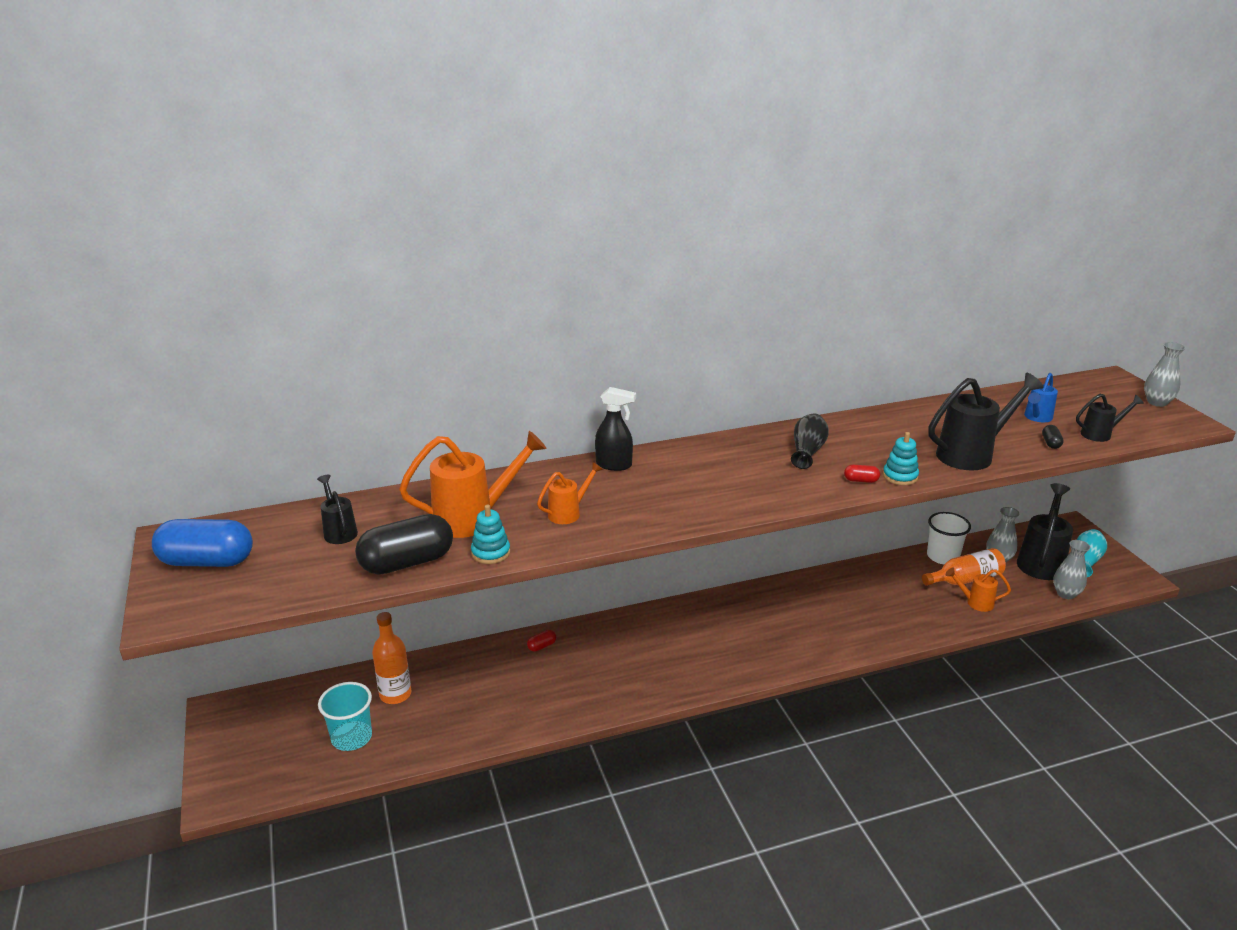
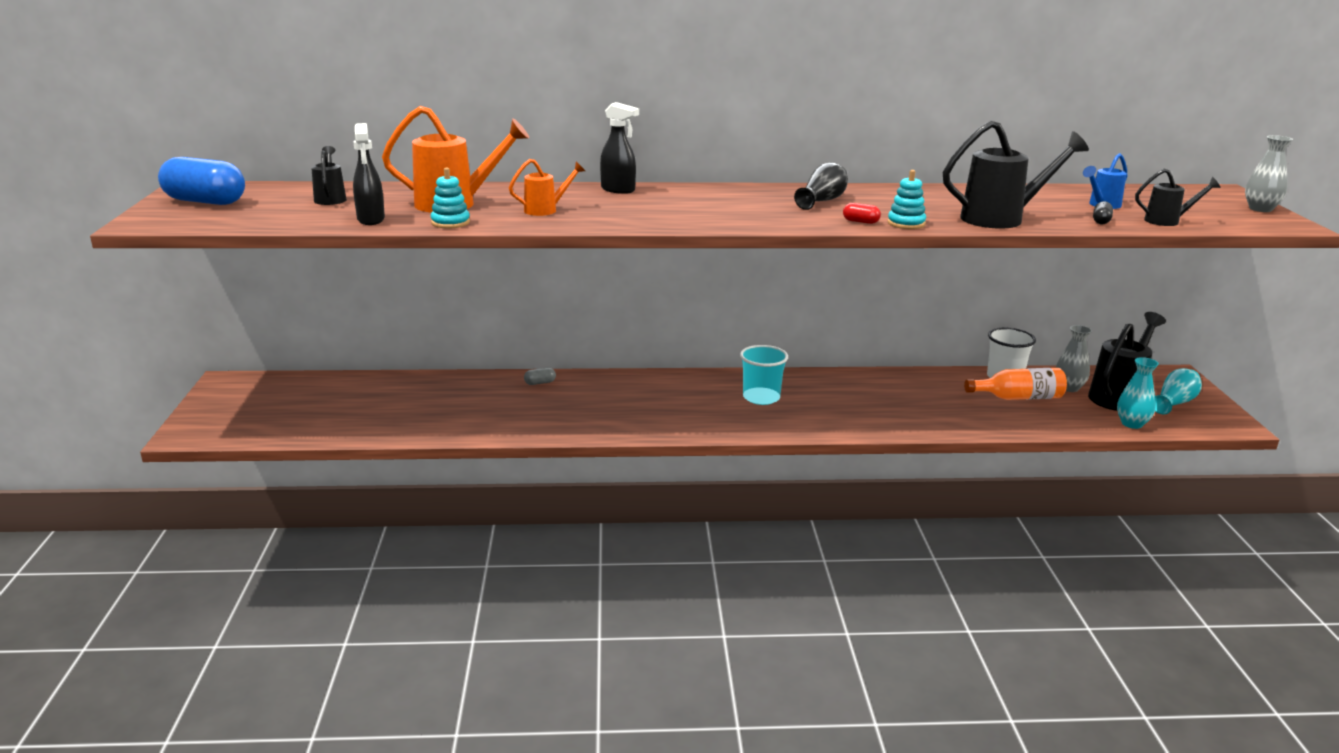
camera: 15 degrees right, 5 degrees down
(351, 737) = (325, 415): turquoise cup -> turquoise cup (761, 397)
(395, 694) = (383, 394): orange bottle -> none
(407, 562) = (371, 220): black capsule -> black spray bottle
(542, 646) = (540, 383): red capsule -> grey capsule
(975, 602) = (1018, 416): orange watering can -> none
(1066, 594) = (1131, 424): grey vase -> turquoise vase

